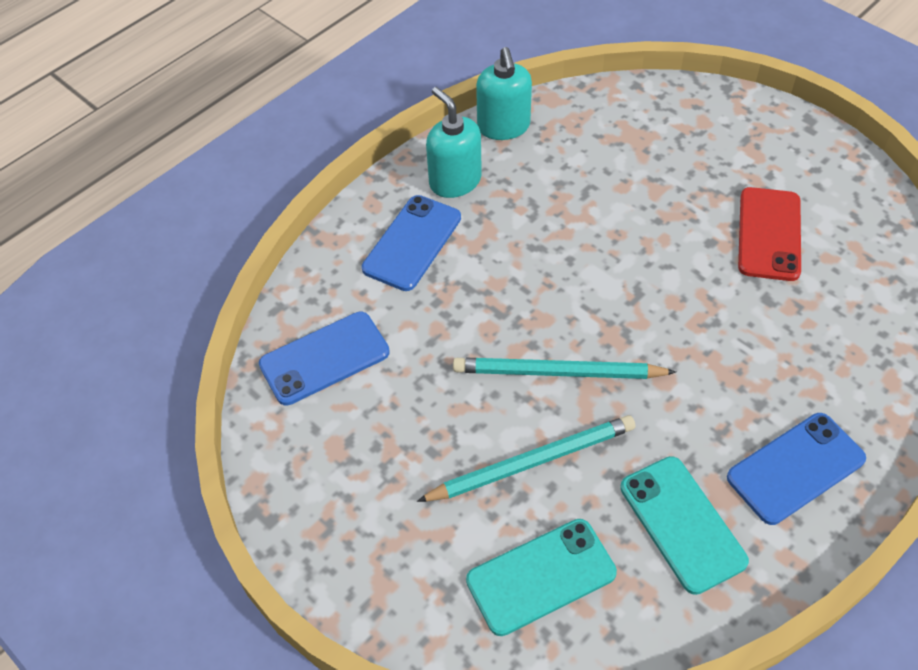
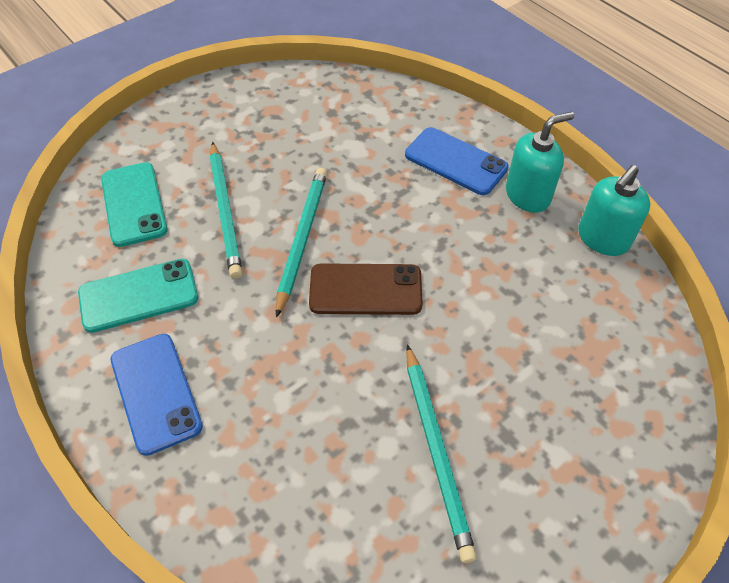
camera: 95 degrees right, 0 degrees up
(324, 358) = (348, 107): blue phone -> none
(503, 127) = (602, 239): turquoise soap dispenser -> turquoise soap dispenser turned 45 degrees counterclockwise
(613, 304) = (365, 289): none -> brown phone
(769, 234) = (436, 451): red phone -> turquoise pencil

